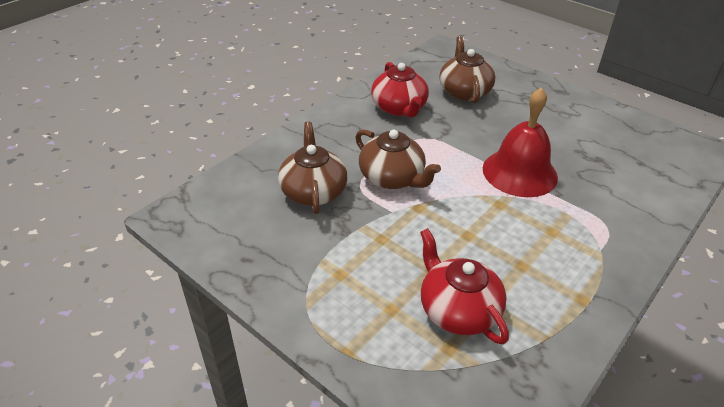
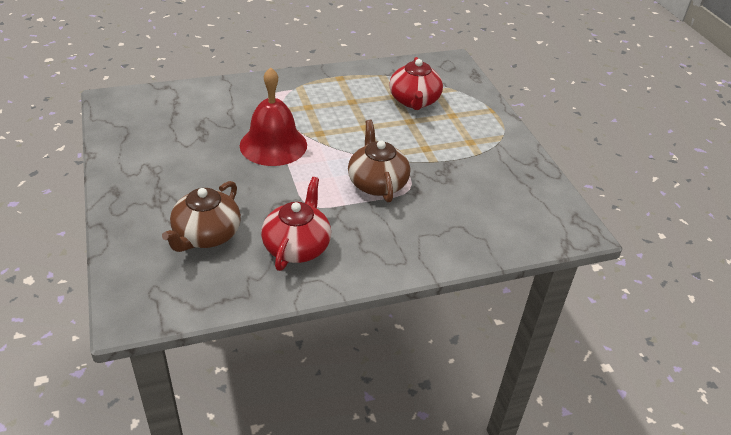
camera: 150 degrees left, 0 degrees up
(313, 191) = (451, 200): brown teapot -> none

